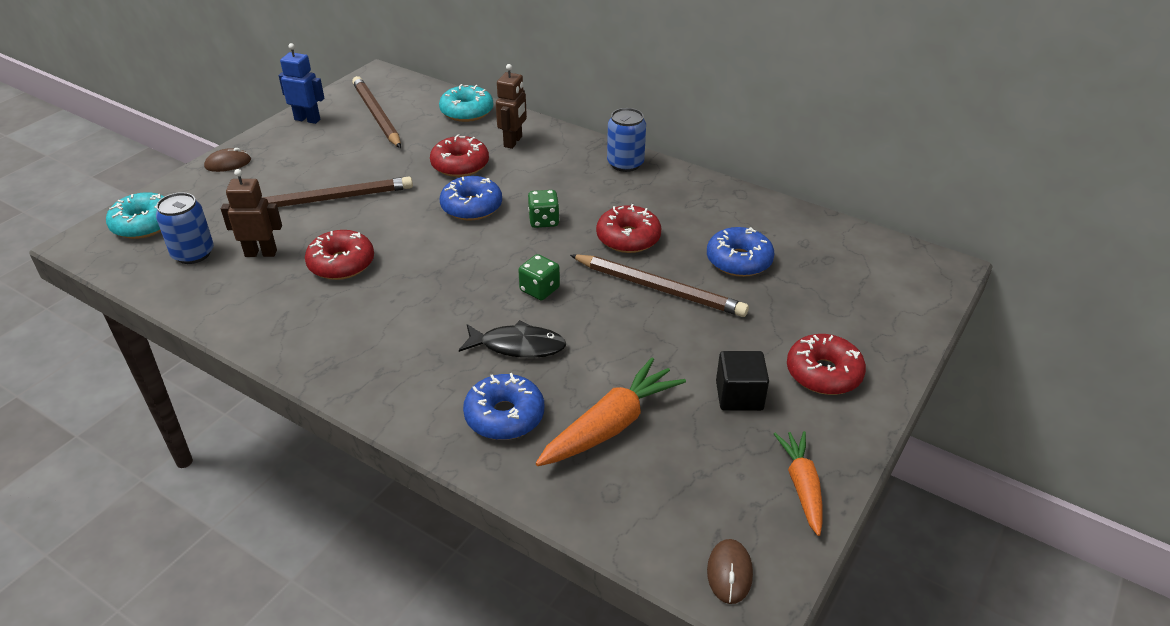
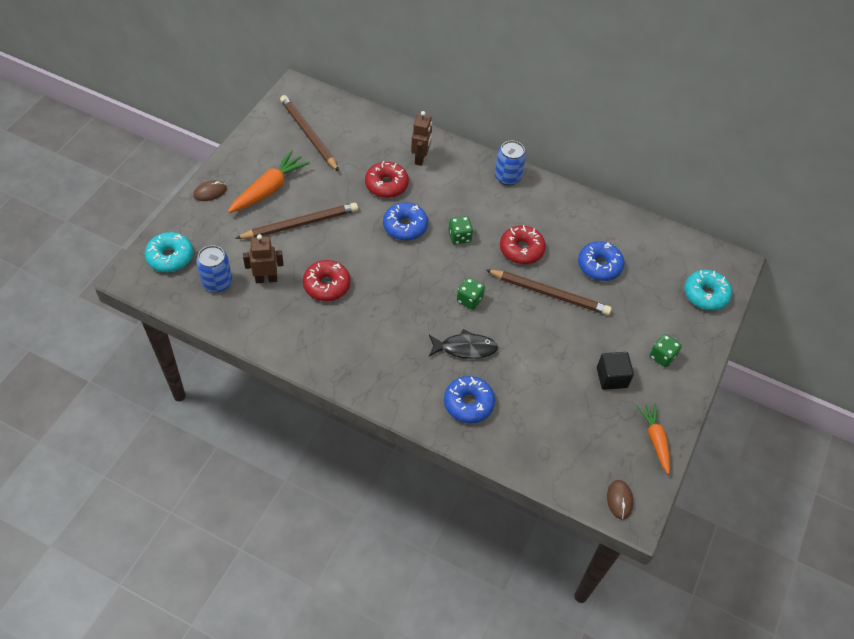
camera: 10 degrees left, 15 degrees up
(307, 119) = (256, 142): blue robot -> none
(467, 112) = (377, 127): turquoise donut -> turquoise donut (705, 294)
(611, 425) = (536, 405): orange carrot -> orange carrot (269, 189)
(823, 373) = (662, 356): red donut -> green dice

